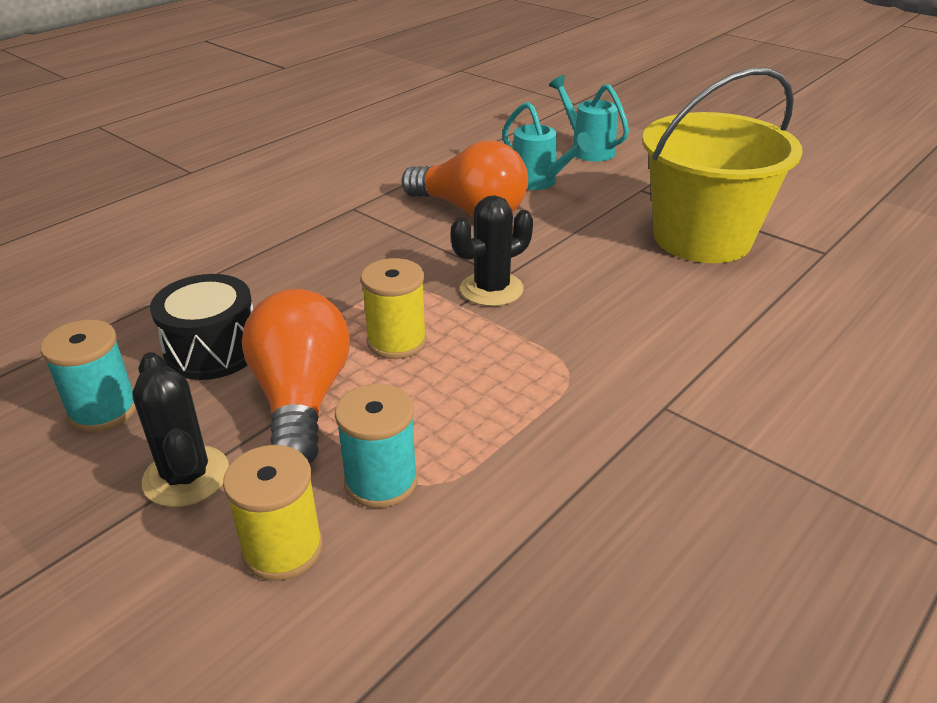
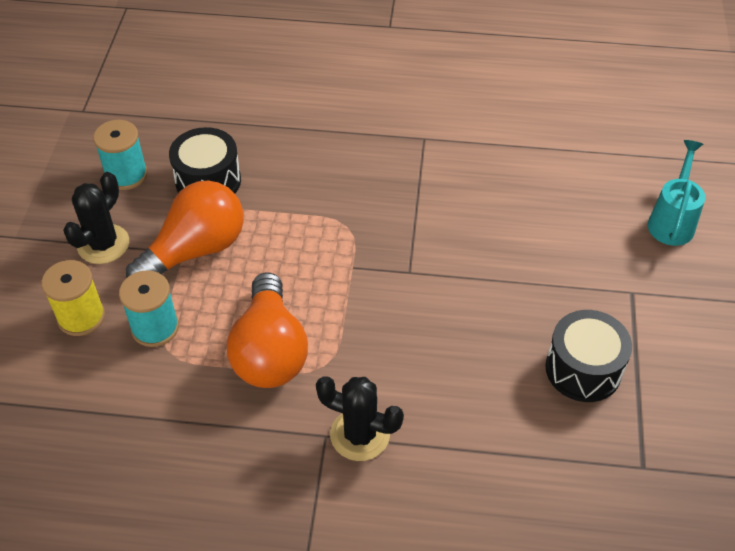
camera: 55 degrees right, 15 degrees up
(396, 341) = (284, 259): yellow spool -> none
(470, 210) = (485, 203): orange light bulb -> orange light bulb (270, 351)
(491, 289) = (386, 274): black cactus -> black cactus (360, 435)
(539, 182) = (574, 220): turquoise watering can -> none
(702, 238) = (583, 369): yellow bucket -> black drum

